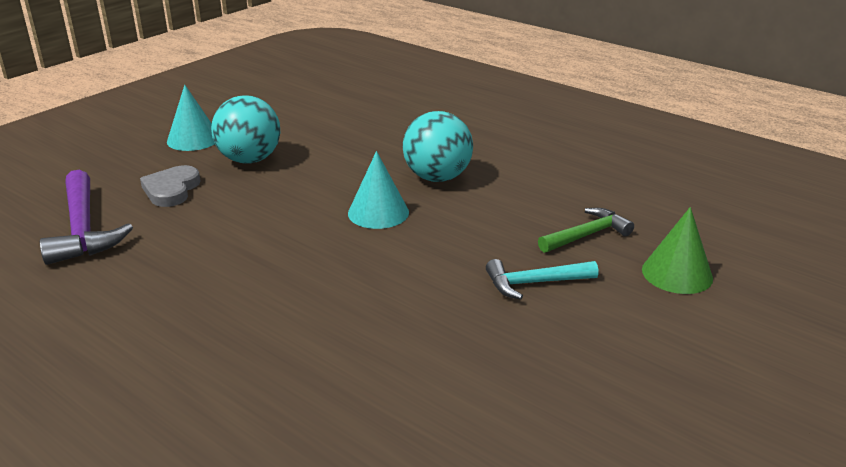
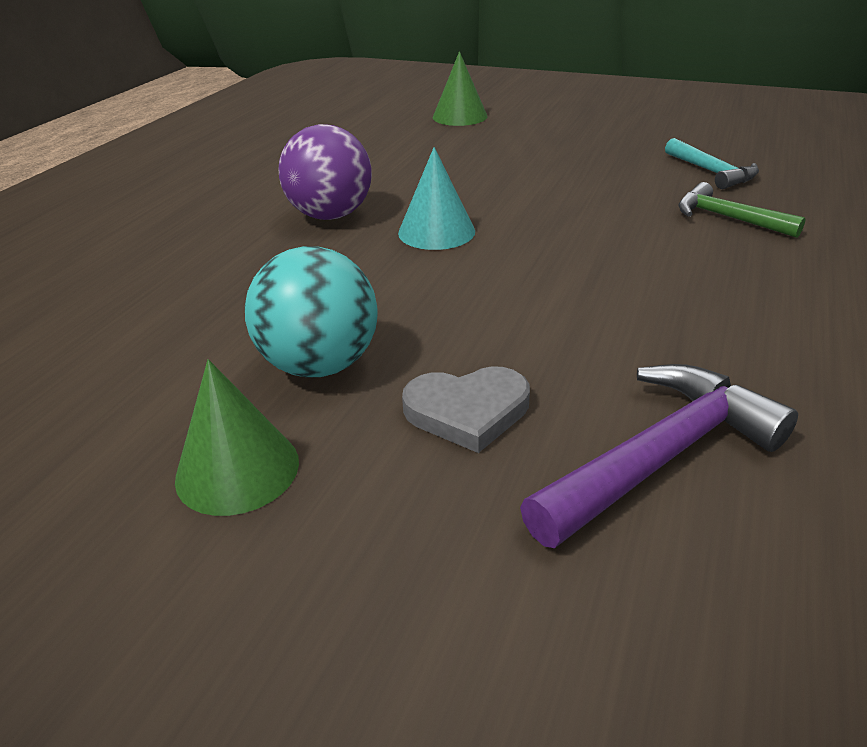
camera: 105 degrees left, 5 degrees up
(193, 139) = (237, 469): turquoise cone -> green cone
(437, 178) = (330, 215): turquoise ball -> purple ball
(534, 283) = (515, 153): turquoise hammer -> turquoise hammer (712, 172)
(587, 235) = (420, 144): green hammer -> green hammer (727, 218)

